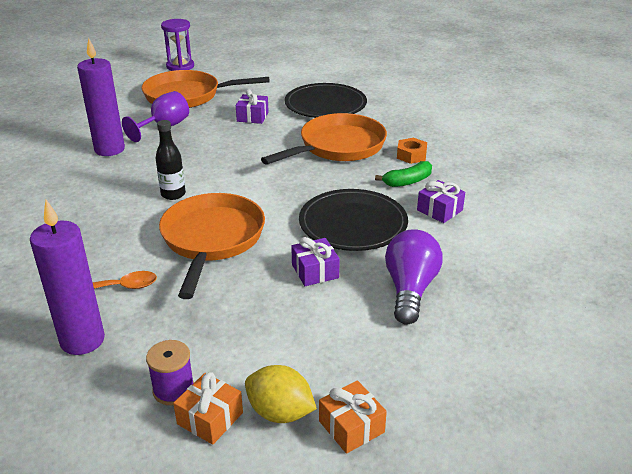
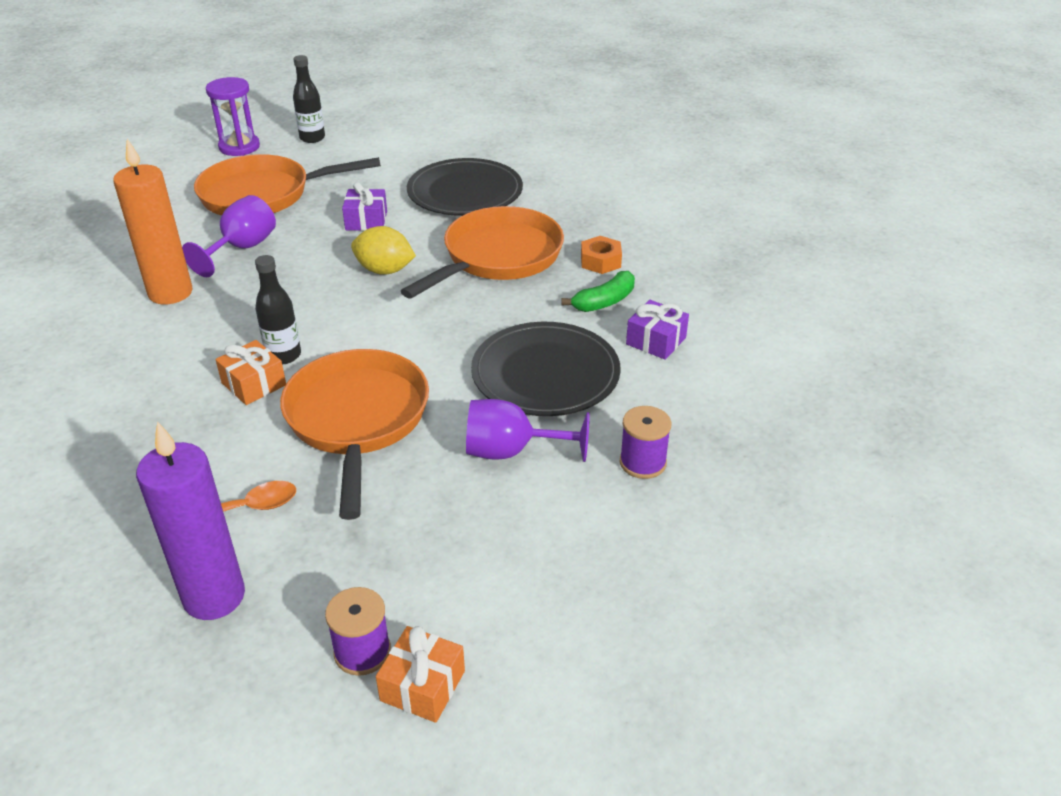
camera: 10 degrees left, 5 degrees up
(109, 149) = (170, 293): purple candle -> orange candle
(230, 64) = (312, 138): none -> black bottle
(280, 412) = (514, 663): yellow lemon -> yellow lemon (384, 270)
(315, 271) = (511, 451): purple gift -> purple goblet
(351, 426) = (611, 669): orange gift -> orange gift (254, 384)
(410, 289) = (642, 462): purple light bulb -> purple spool

